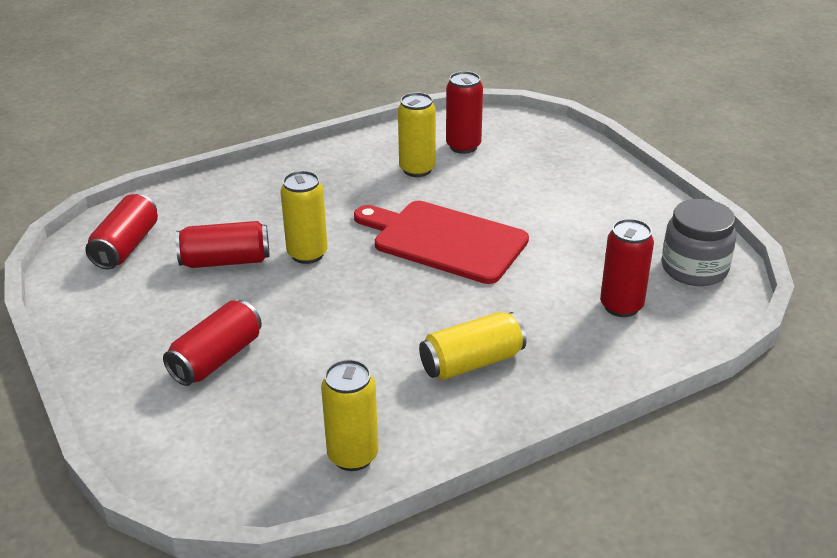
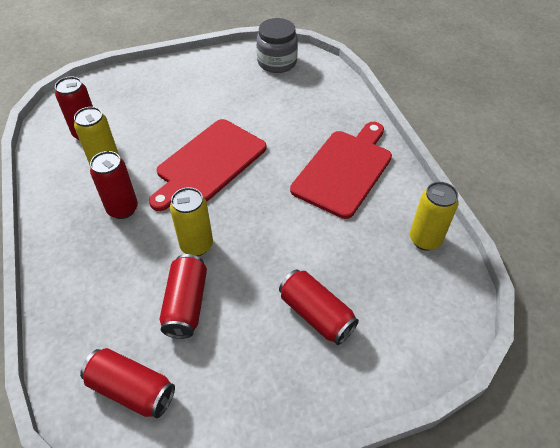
camera: 80 degrees left, 15 degrees up
(472, 362) = (344, 170): yellow can -> red cutting board
(621, 306) = (304, 97): red can -> red can (122, 209)

